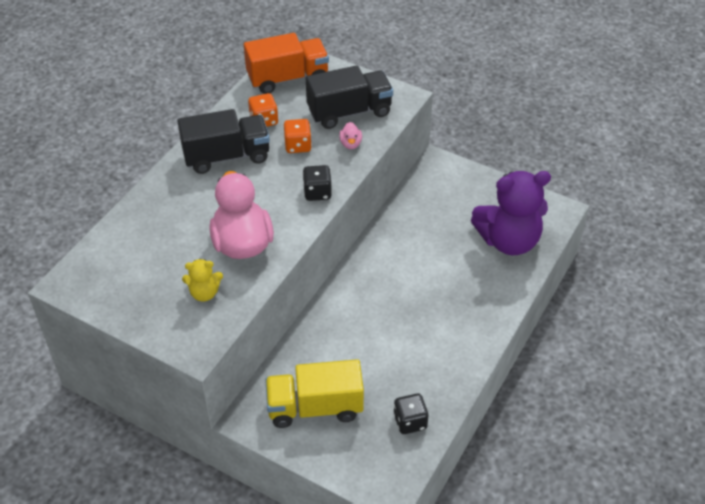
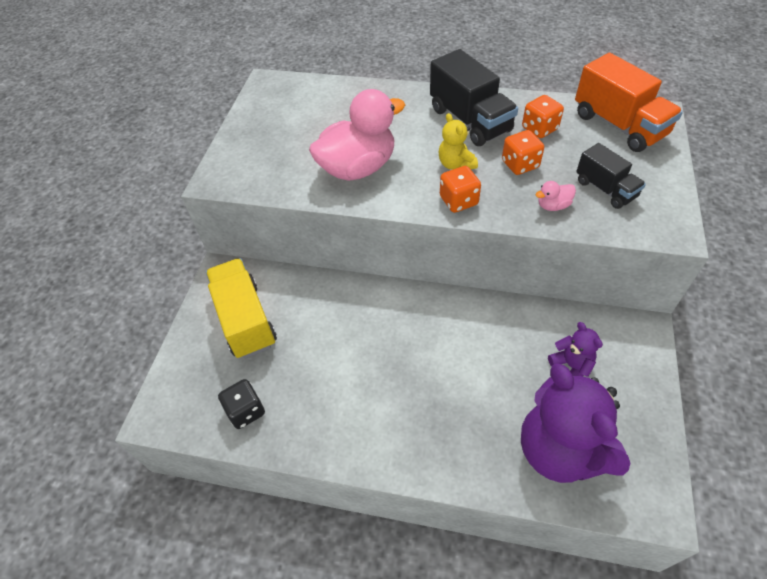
camera: 75 degrees right, 5 degrees up
(204, 293) = (285, 163): yellow teddy bear -> yellow teddy bear (456, 164)
(317, 192) = (458, 201): black dice -> orange dice
(349, 112) = (605, 189): black truck -> black truck, size x0.60
(449, 211) = (571, 366): none -> purple teddy bear

